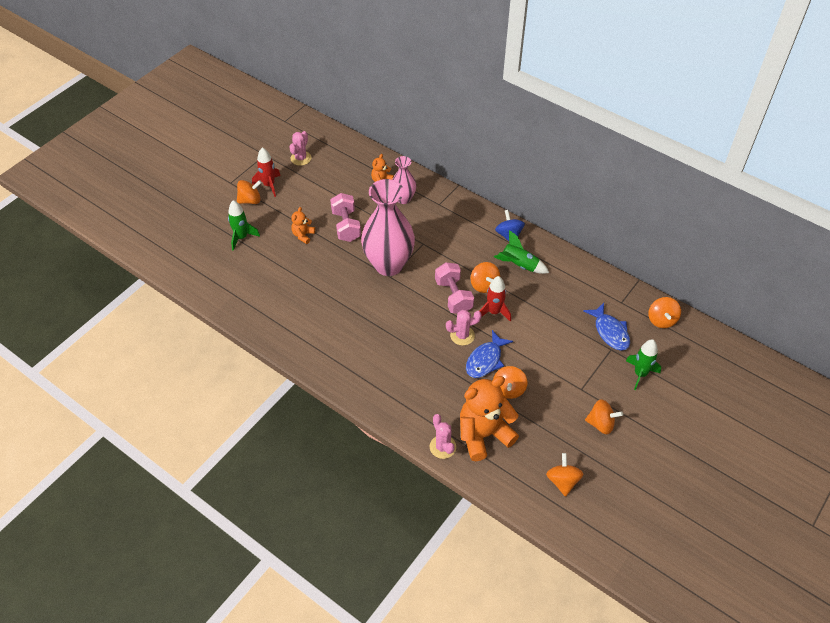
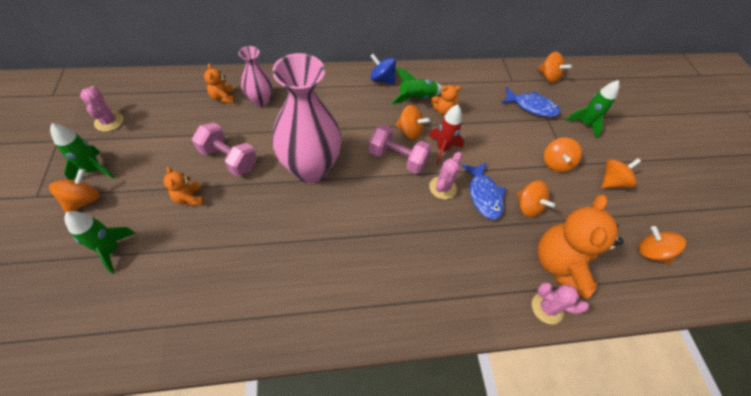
camera: 50 degrees left, 5 degrees up
(269, 185) = (94, 170): red rocket -> green rocket
(528, 287) = (443, 111): none -> orange teddy bear
(571, 381) = (556, 163): none -> orange spinning top

